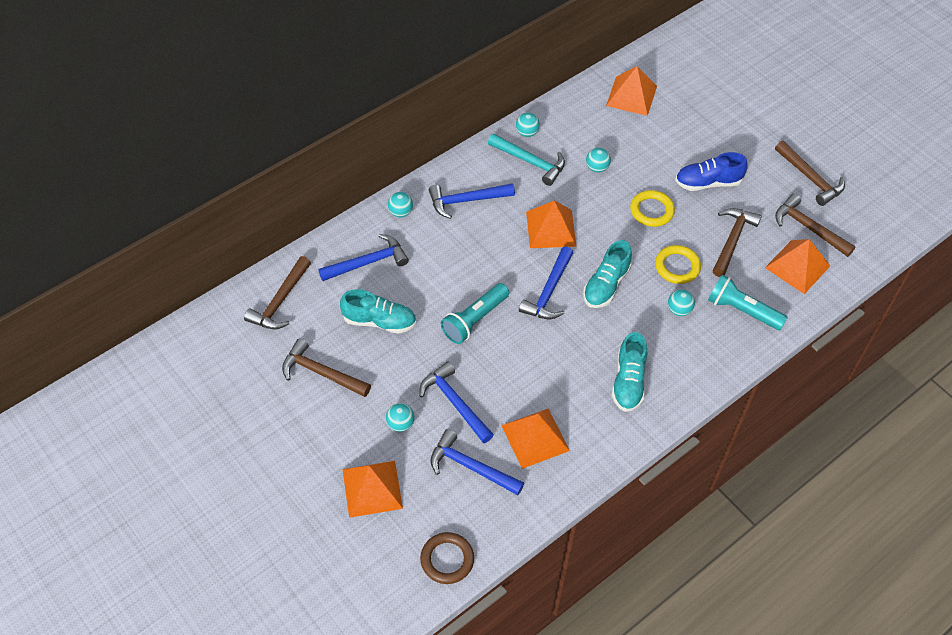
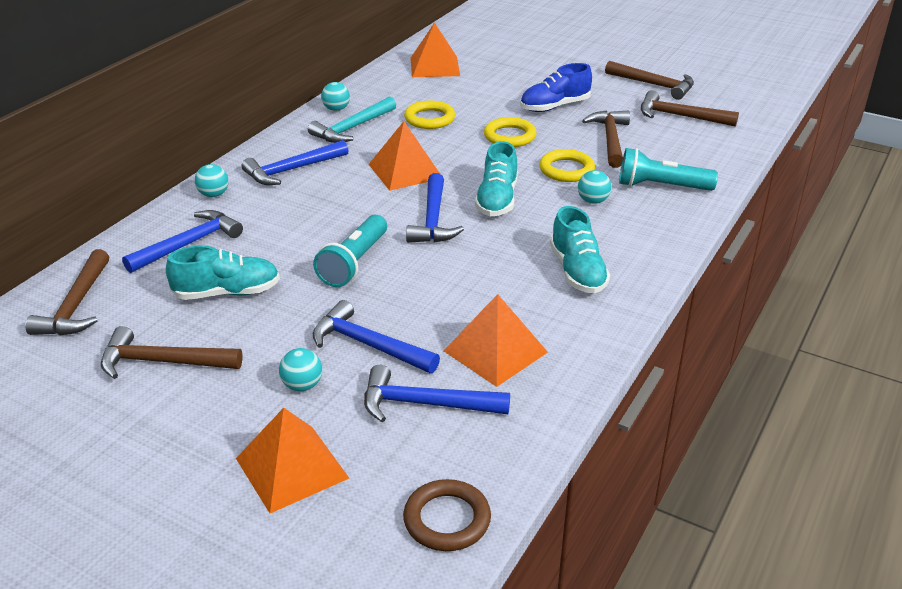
camera: 20 degrees left, 20 degrees down
(530, 162) = (352, 128): turquoise hammer -> turquoise hammer turned 120 degrees clockwise
(597, 168) = (429, 119): turquoise ball -> yellow ring
(797, 266) = (692, 144): orange pyramid -> none

